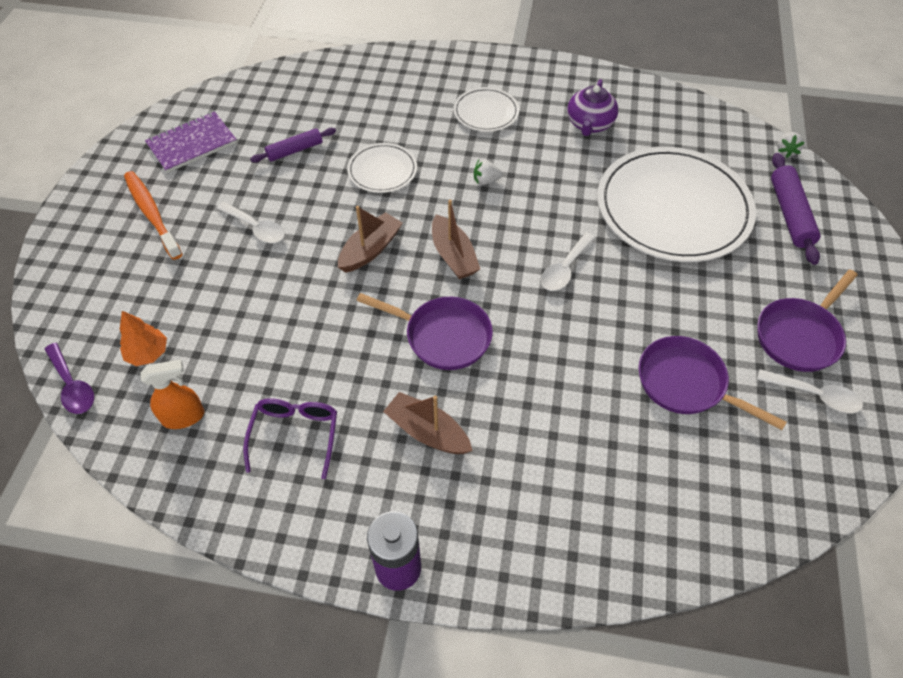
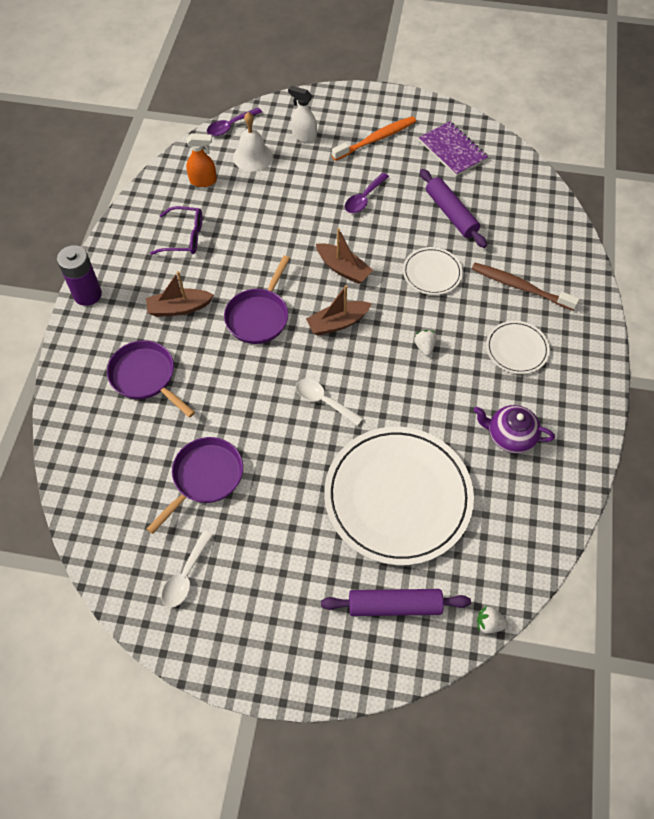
camera: 90 degrees right, 5 degrees up
(123, 292) = (304, 136): none -> white spray bottle
(148, 353) = (252, 157): orange tree -> white bell
(184, 417) = (203, 181): orange spray bottle -> orange spray bottle turned 75 degrees counterclockwise
(256, 228) = (364, 199): white spoon -> purple spoon
(295, 150) = (451, 214): purple rolling pin -> purple rolling pin, size x1.51
(406, 103) = (520, 287): none -> brown toothbrush
(427, 432) = (179, 308): brown boat -> brown boat turned 135 degrees counterclockwise
(799, 336) = (247, 578): purple pan -> purple pan (146, 377)

